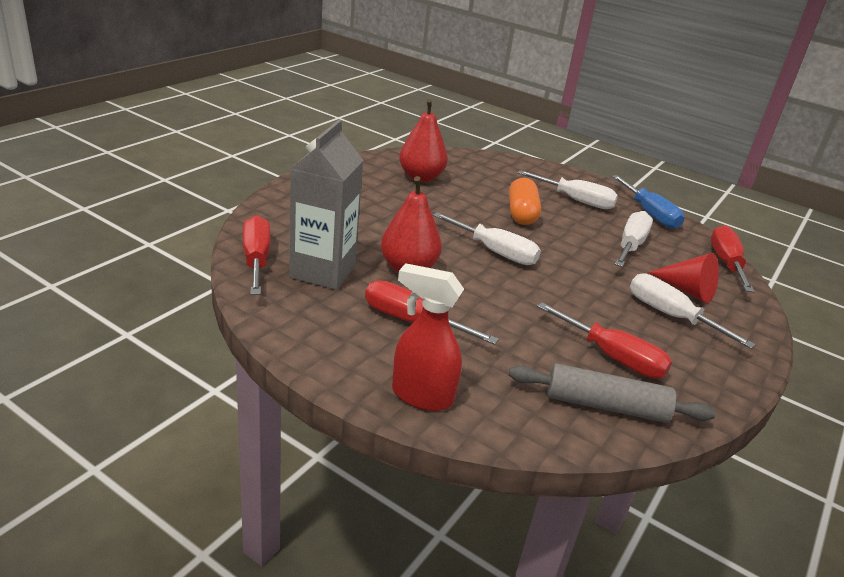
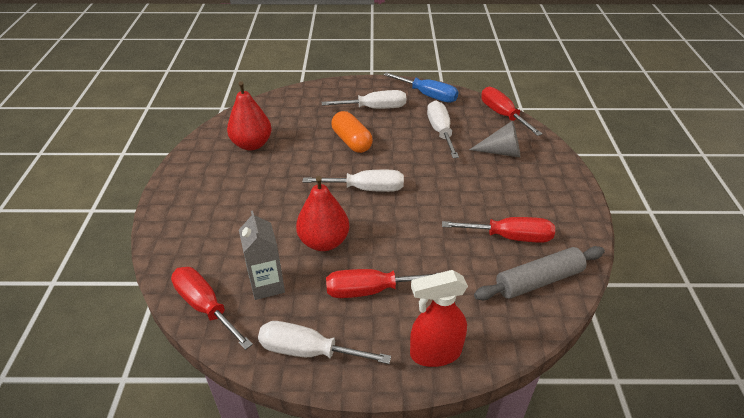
camera: 30 degrees left, 10 degrees up
(323, 271) = (267, 285): grey carton -> grey carton, size x0.66
(670, 316) = (510, 180): white screwdriver -> white screwdriver (308, 351)
(687, 290) = (501, 152): red cone -> grey cone

